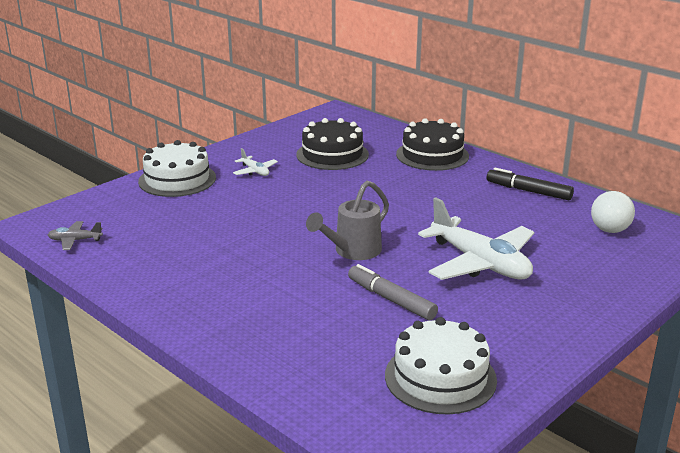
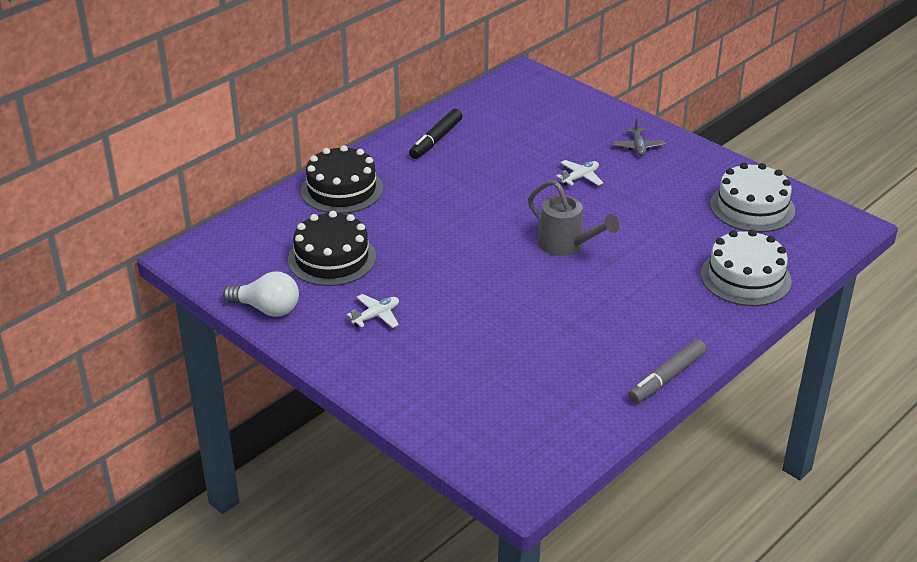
camera: 90 degrees left, 10 degrees up
(75, 240) = (561, 442): grey plane -> grey plane (638, 147)
(177, 179) = (396, 378): white cake -> white cake (745, 277)
(391, 299) = (648, 226): grey marker -> grey marker (666, 378)
(480, 263) = (580, 177): white plane -> white plane, size x0.44
(610, 225) = (505, 107): white light bulb -> white light bulb (267, 309)

